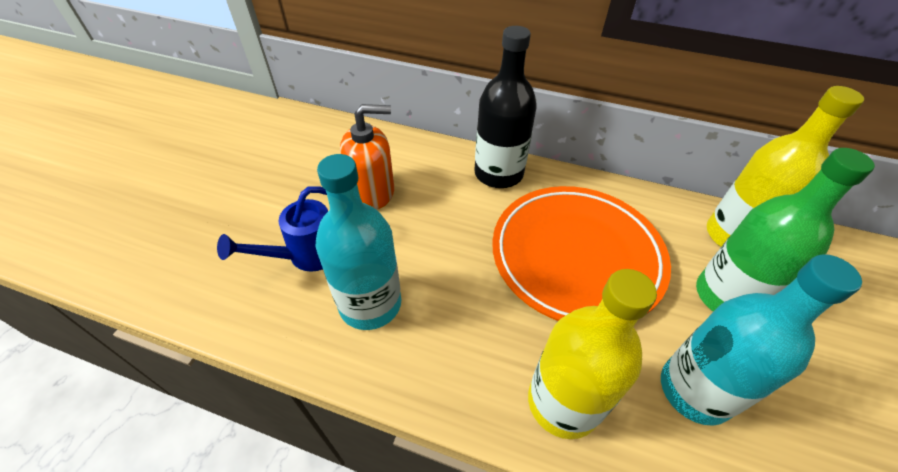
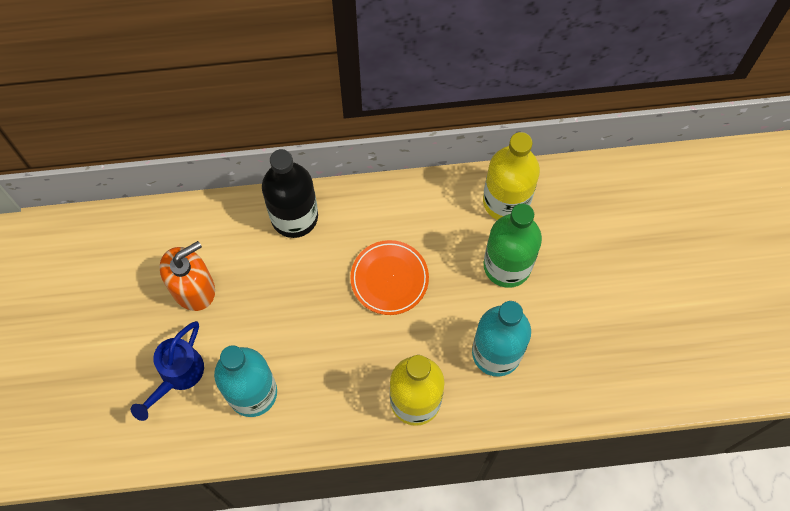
camera: 25 degrees left, 20 degrees up
(576, 257) = (389, 279): orange plate -> orange plate, size x0.54

